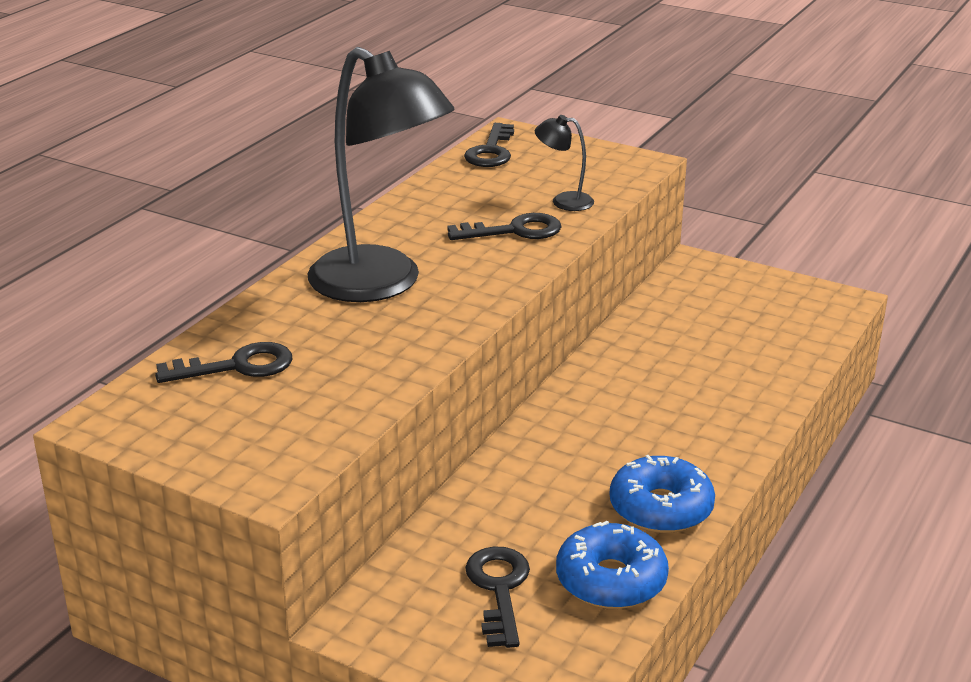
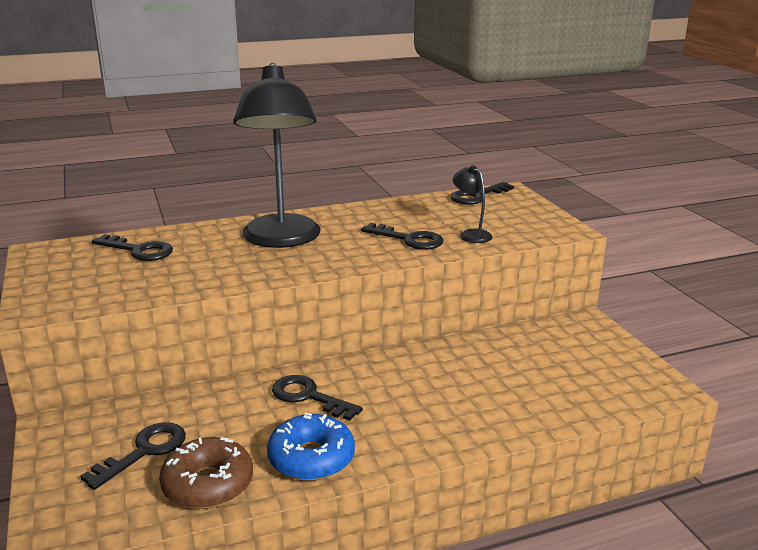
camera: 40 degrees right, 5 degrees down
(564, 456) = (309, 397): none -> black key
(611, 580) = (208, 484): blue donut -> brown donut

